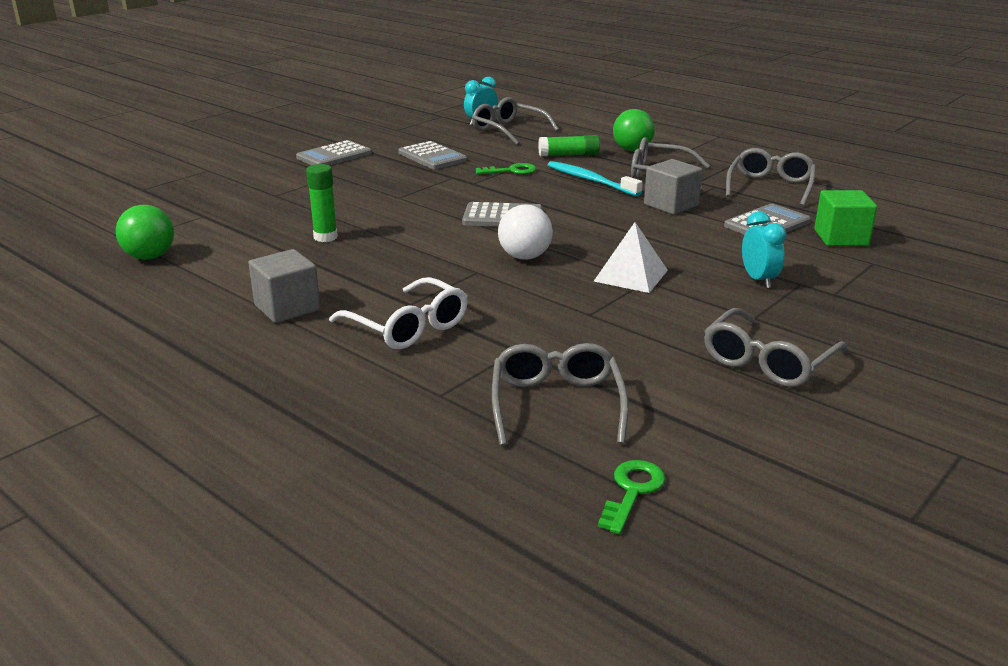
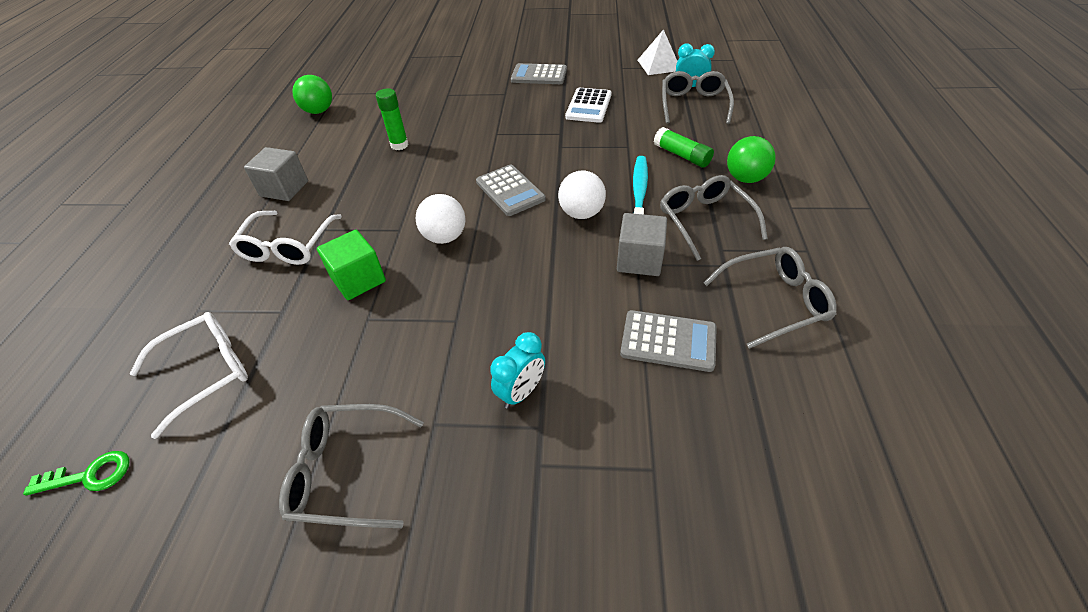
camera: 55 degrees right, 20 degrees up
(432, 157) = (589, 106): grey calculator -> white calculator
(511, 171) = (607, 149): green key -> none
(556, 405) = (206, 372): grey glasses -> white glasses
(583, 204) = (581, 213): none -> white ball
(631, 275) = (459, 307): white pyramid -> white pyramid (659, 65)
(841, 238) = (695, 414): green cube -> green cube (358, 279)

